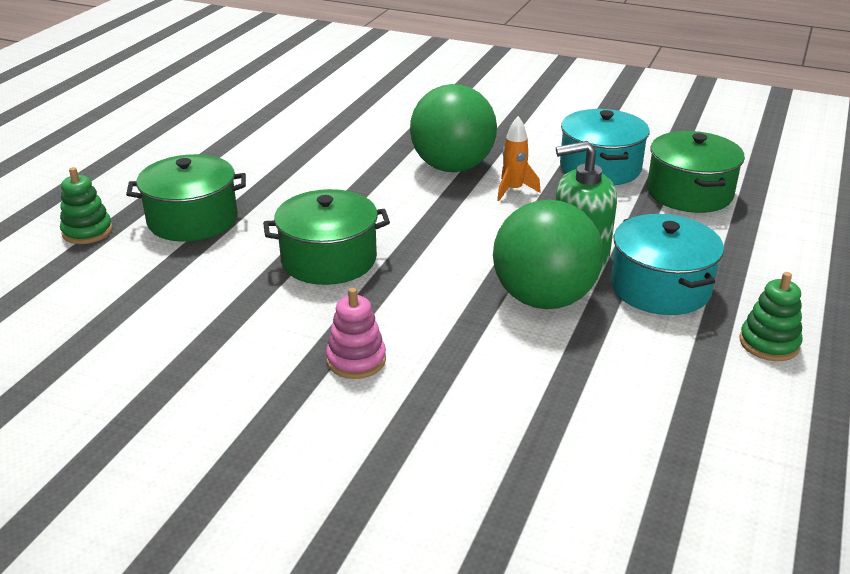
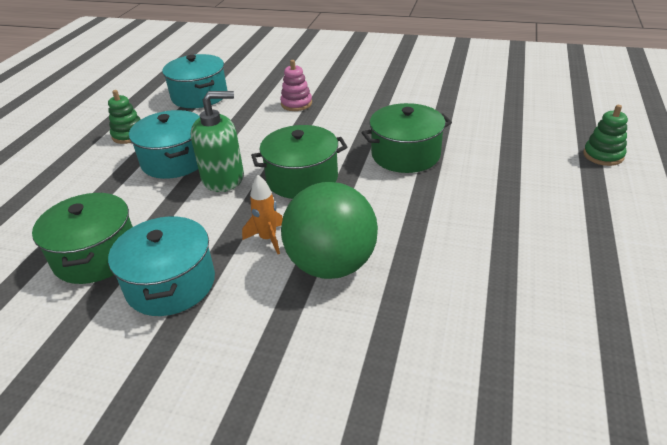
camera: 175 degrees right, 5 degrees up
(192, 219) = (535, 174): green pot -> green pot (302, 178)
(356, 360) = (360, 104): pink stacking toy -> pink stacking toy (296, 104)
(543, 299) = (255, 145): green ball -> none
(684, 431) = (199, 96): none -> turquoise pot

